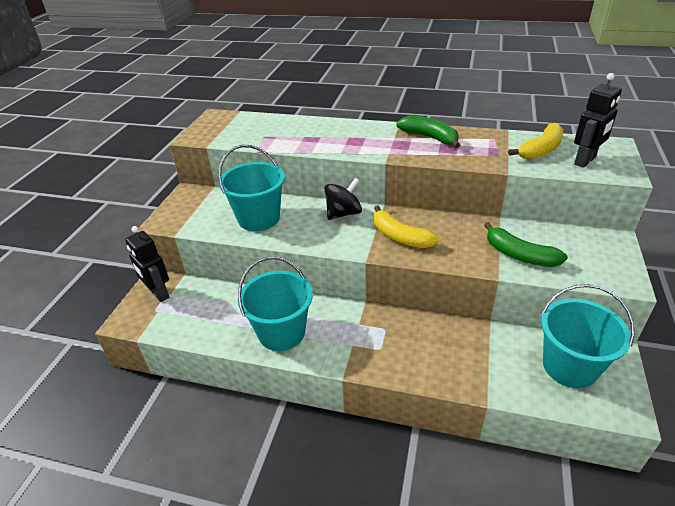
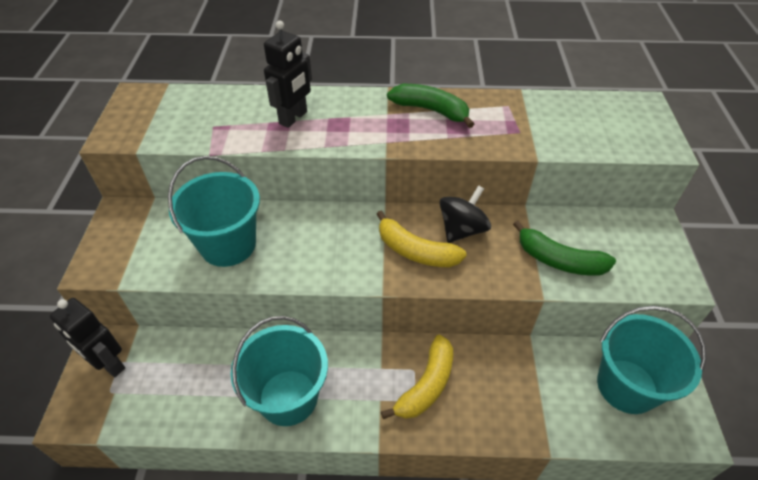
camera: 15 degrees left, 10 degrees up
(343, 213) = (337, 223): black spinning top -> black spinning top (462, 229)
(541, 150) = (566, 119): yellow banana -> yellow banana (426, 385)
(585, 161) = (619, 132): black robot -> black robot (293, 118)

